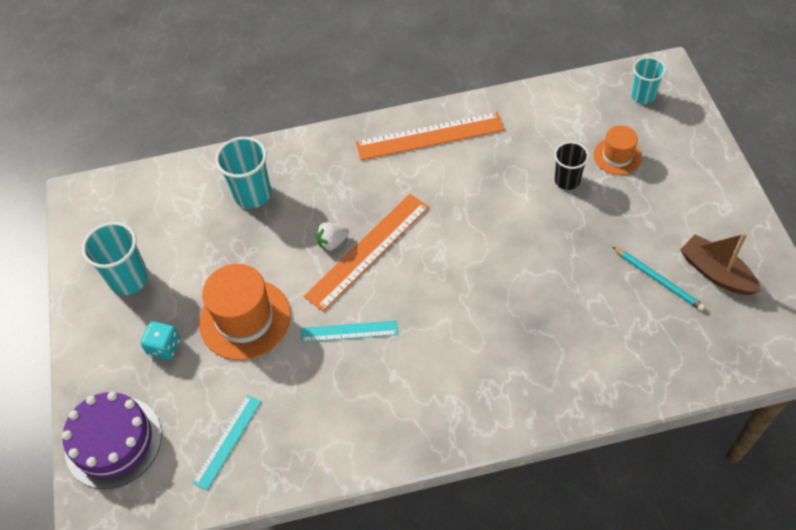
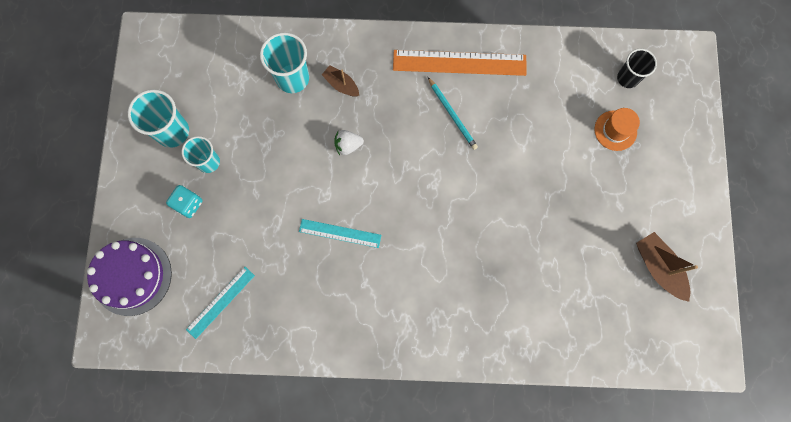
camera: 10 degrees right, 20 degrees up
(245, 319) = (259, 197): orange hat -> none
(308, 187) = (341, 85): none -> brown boat
(368, 251) = (375, 162): orange ruler -> none
(567, 180) = (564, 142): black cup -> black cup (627, 78)
(643, 96) = (659, 74): turquoise cup -> turquoise cup (208, 162)
(658, 280) = (608, 260): turquoise pencil -> turquoise pencil (452, 115)

